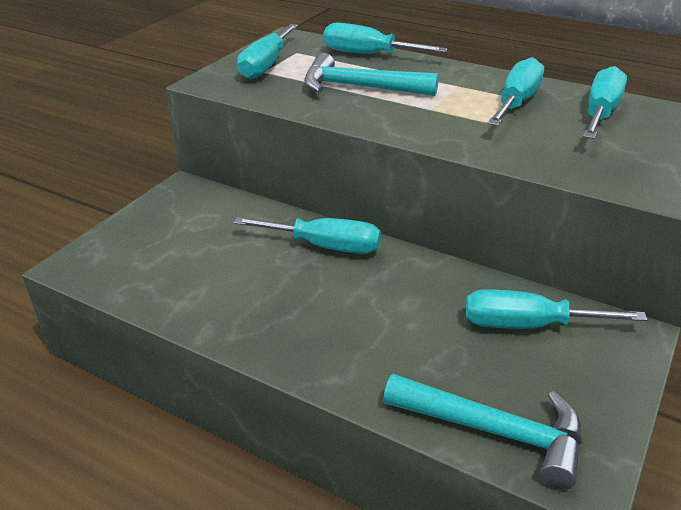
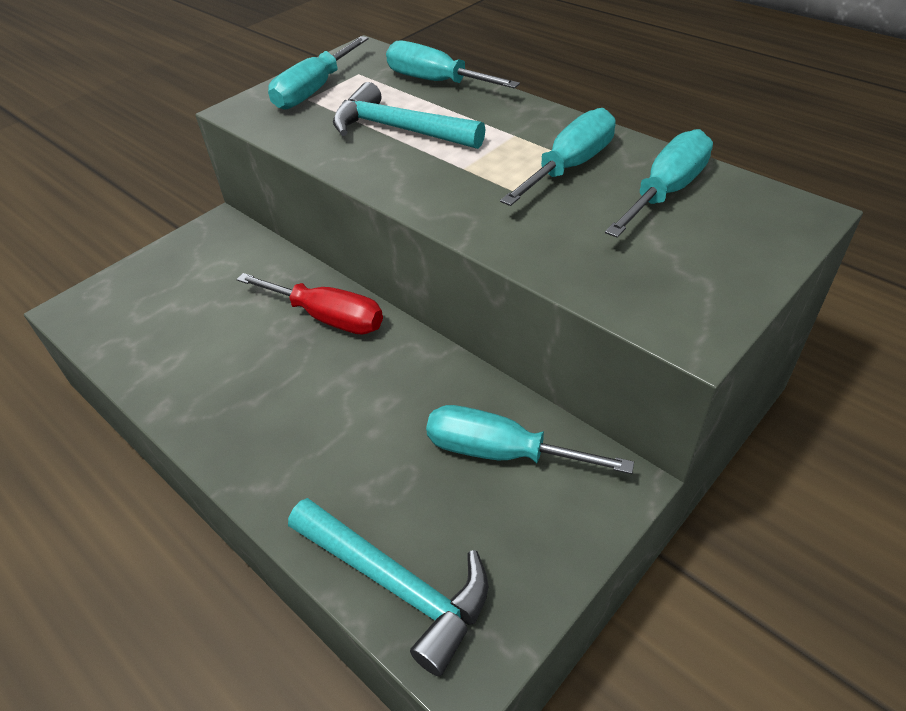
camera: 15 degrees right, 10 degrees up
(325, 246) = (328, 317): turquoise screwdriver -> red screwdriver

